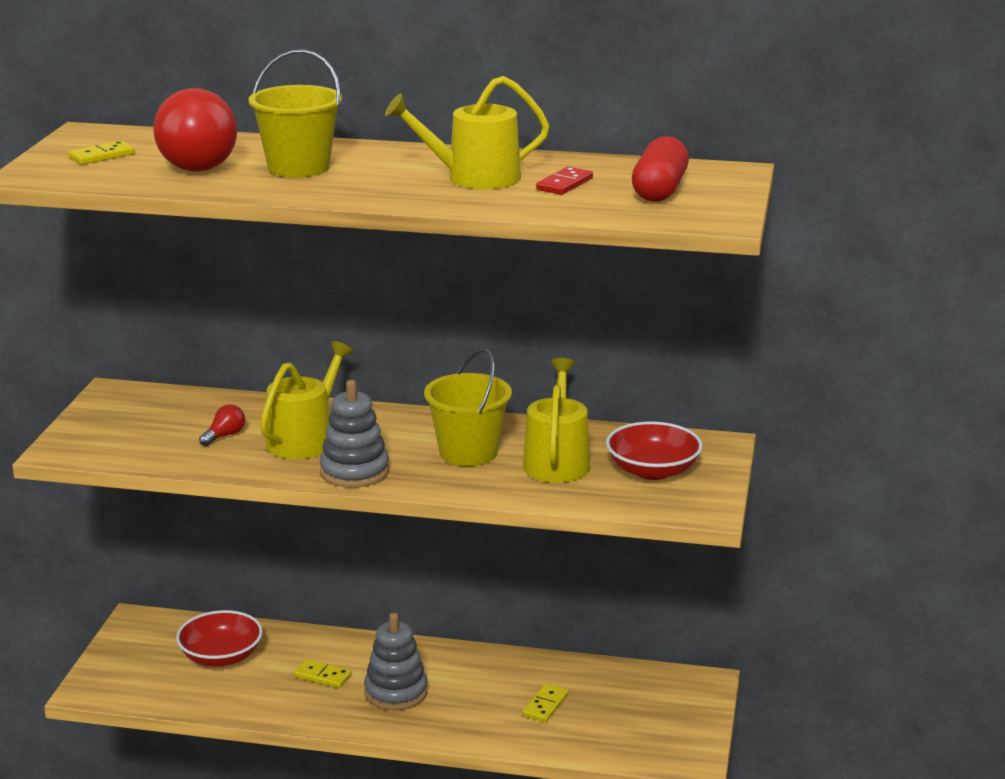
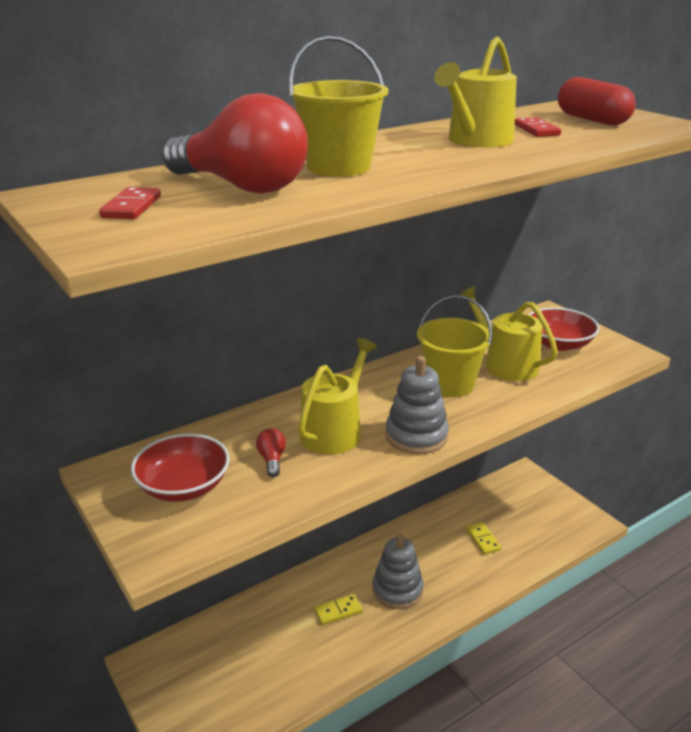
camera: 45 degrees left, 5 degrees up
(102, 156) = (131, 207): yellow domino -> red domino
(221, 656) = (250, 646): red bowl -> red bowl (183, 486)
(304, 439) = (334, 431): yellow watering can -> yellow watering can turned 45 degrees clockwise

